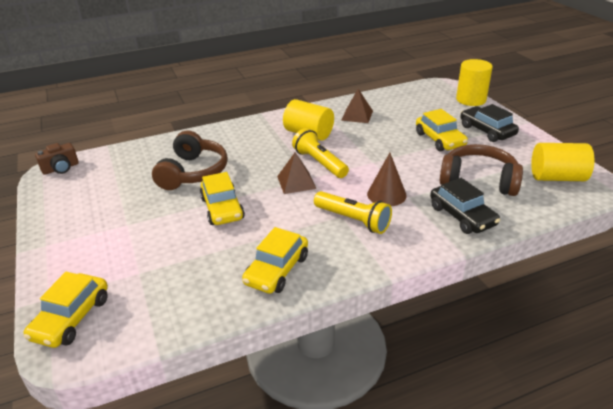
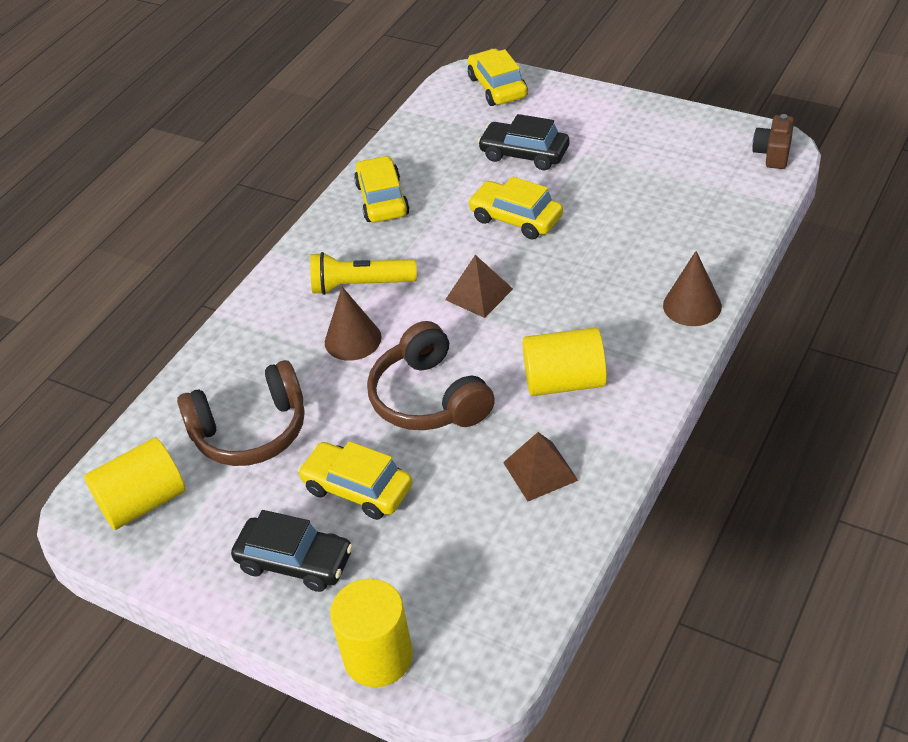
camera: 145 degrees right, 10 degrees up
(193, 172) = (618, 235): brown headphones -> brown headphones (429, 398)
(218, 133) = (692, 305): none -> brown cone
(319, 163) = (485, 338): yellow flashlight -> none
(462, 216) = (241, 360): black car -> black car (524, 154)

